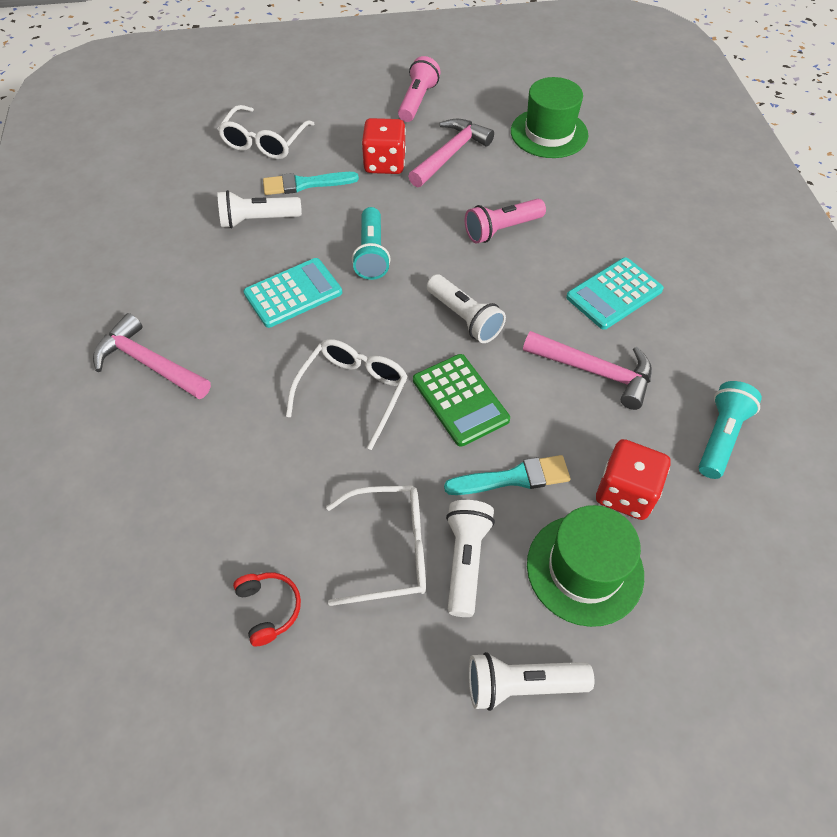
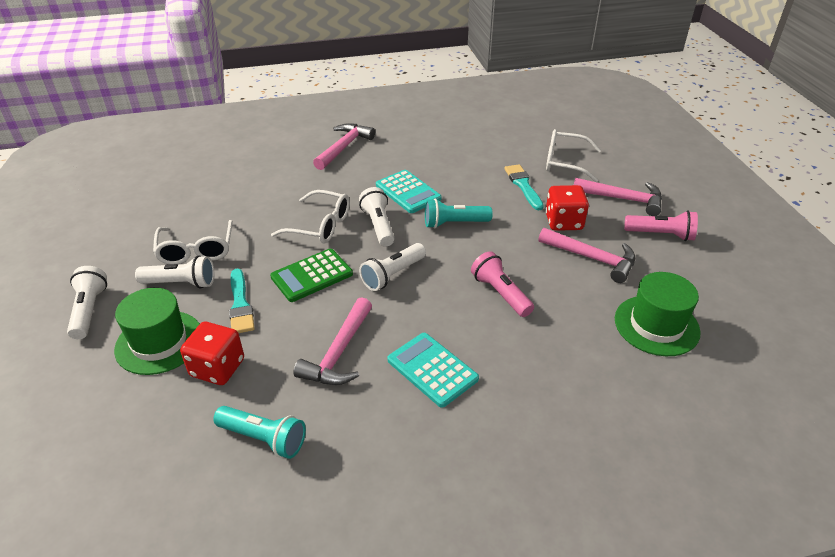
camera: 85 degrees right, 15 degrees down
(258, 220) = (477, 169): white flashlight -> white flashlight (378, 225)
(269, 608) = (170, 209): red headphones -> none
(351, 113) = (623, 199): none -> pink hammer

